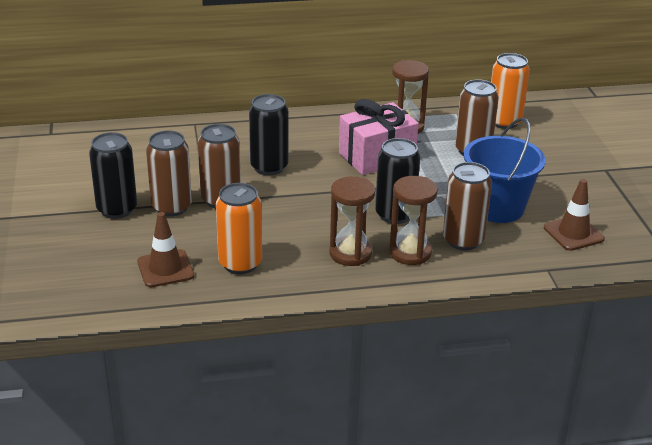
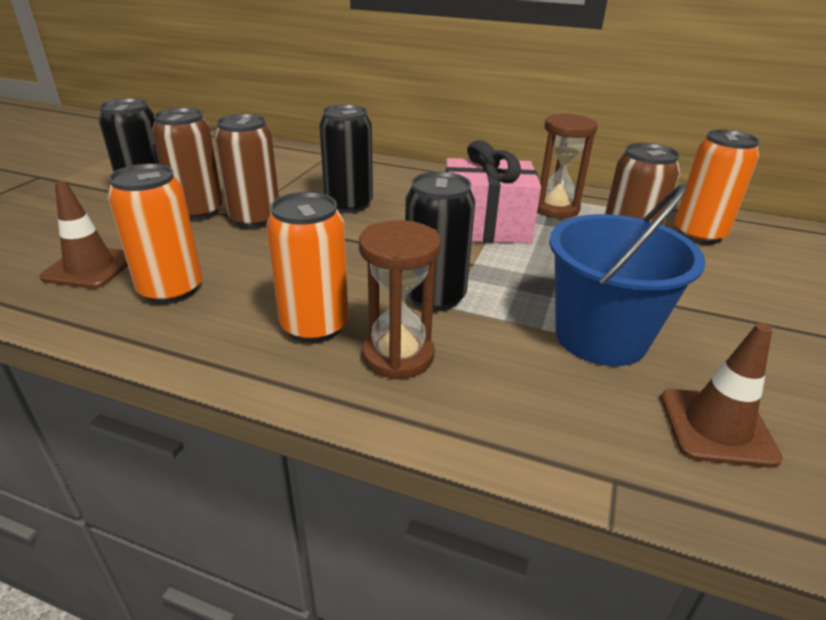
camera: 30 degrees right, 0 degrees up
(350, 253) = (315, 326): brown hourglass -> orange can
(463, 240) = (499, 366): brown can -> none

